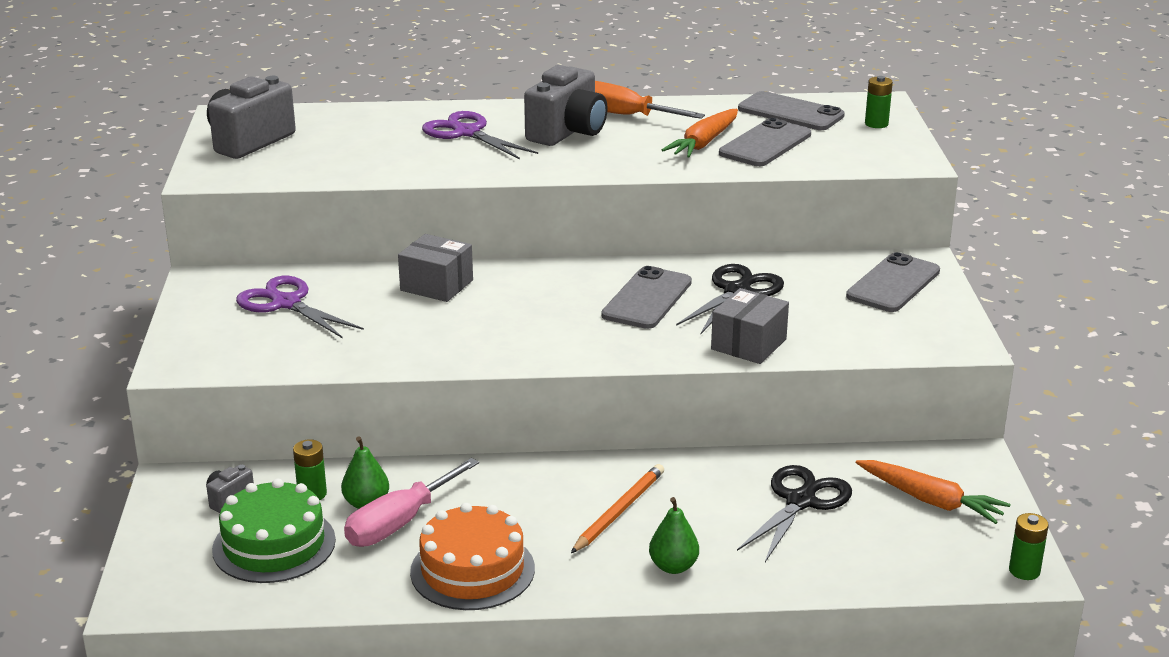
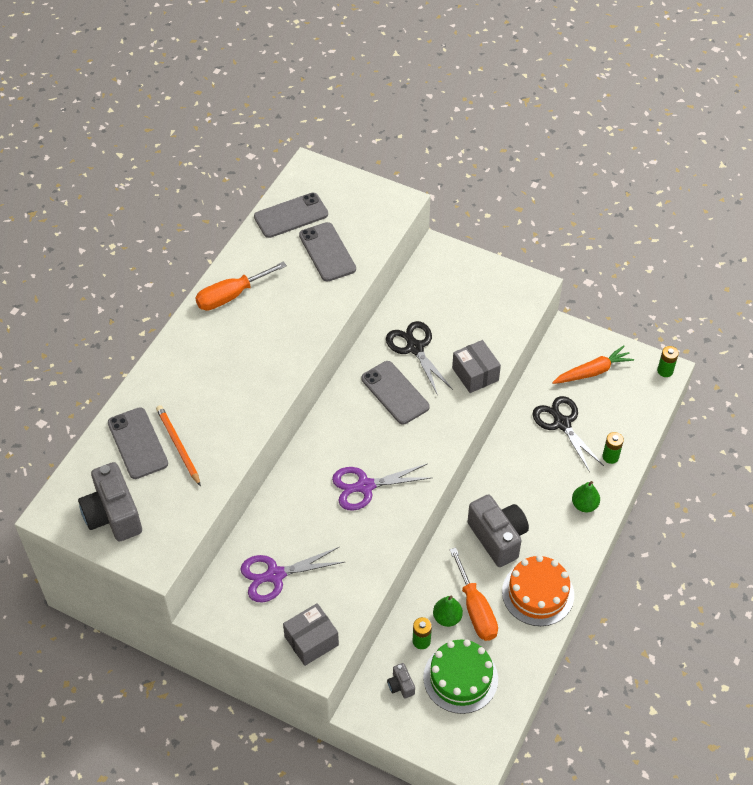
camera: 60 degrees left, 25 degrees up
(399, 523) = (475, 609): pink screwdriver -> orange screwdriver
(436, 285) = (306, 487): grey box -> grey box (311, 641)
(467, 133) = (195, 388): purple scissors -> purple scissors (365, 486)
(567, 132) = (235, 337): grey camera -> grey camera (498, 538)
(619, 511) = (524, 504): orange pencil -> orange pencil (178, 446)
(704, 143) = (303, 279): orange carrot -> none
(876, 124) = (338, 187): green battery -> green battery (610, 457)
(893, 284) = (453, 276): grey phone -> grey phone (137, 443)

